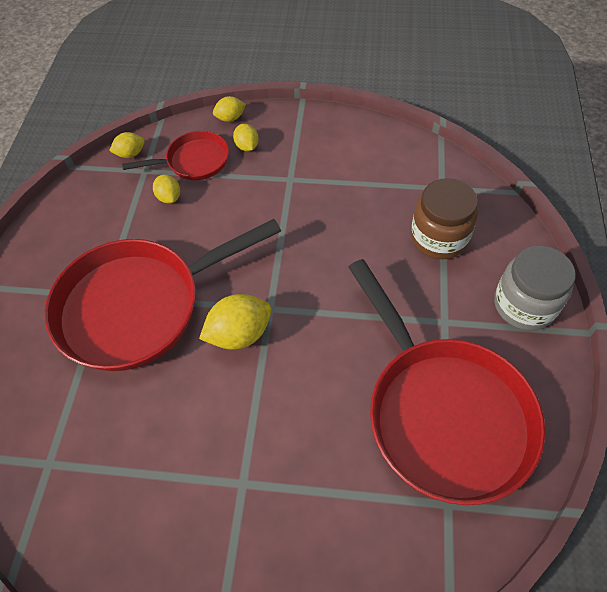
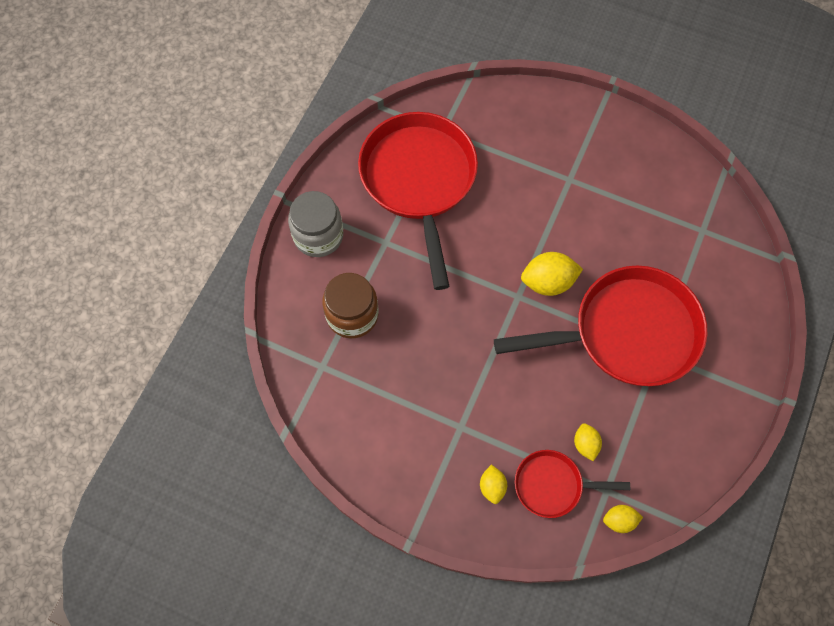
camera: 165 degrees left, 10 degrees up
(230, 118) = (500, 538): yellow lemon -> none

